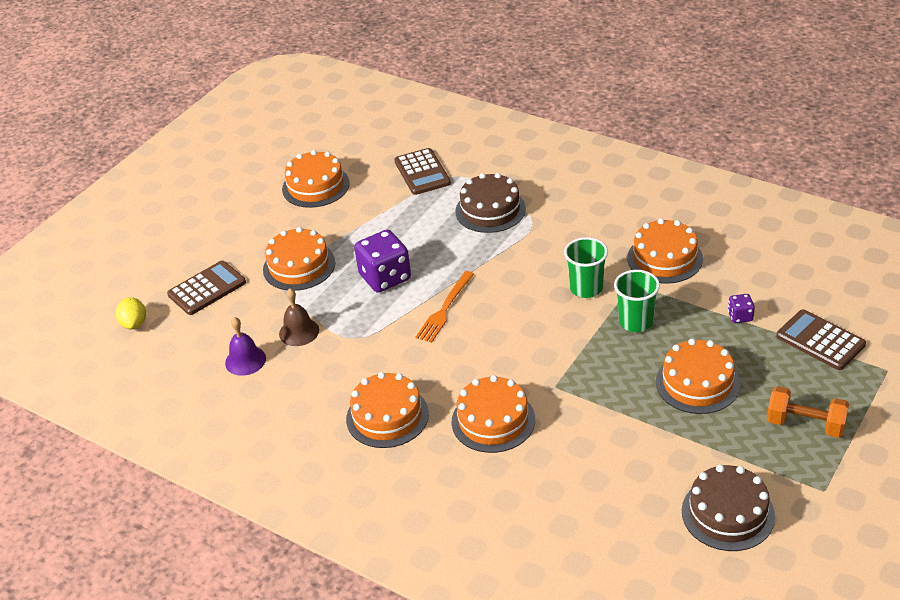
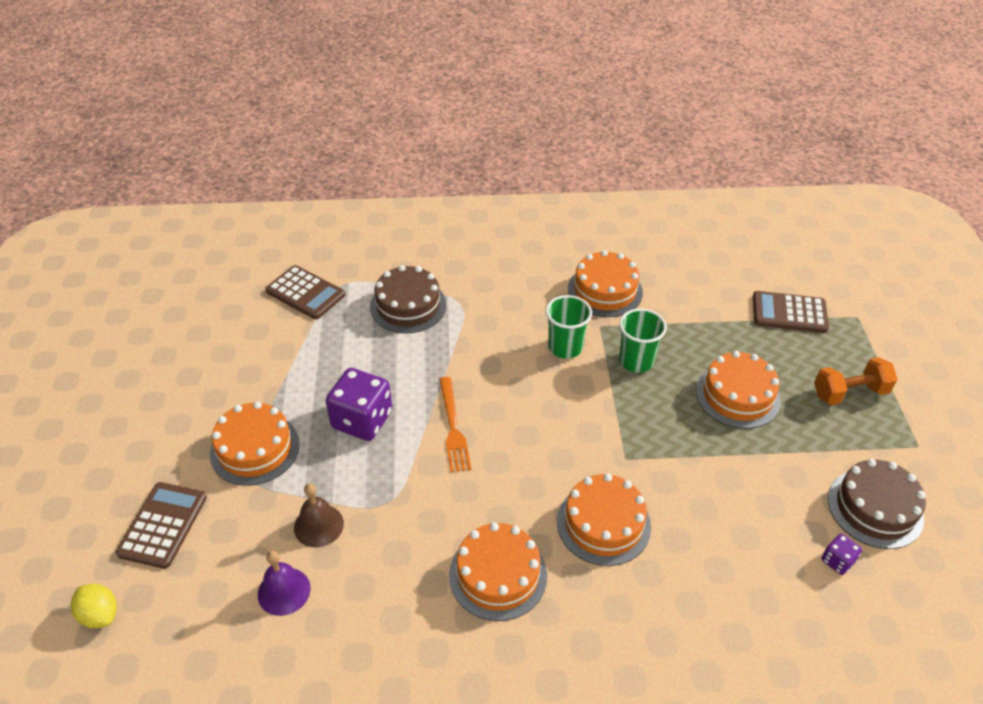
camera: 40 degrees left, 5 degrees up
(315, 186) = (199, 351): orange cake -> none
(740, 316) = (712, 318): purple dice -> purple dice (837, 561)

